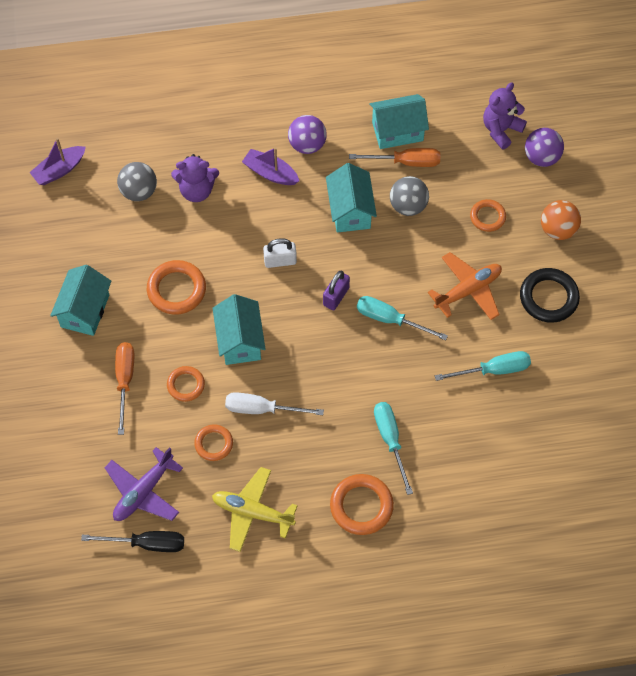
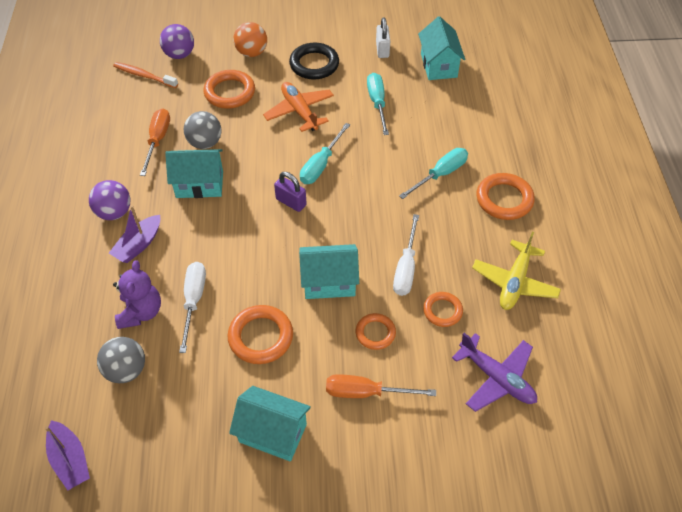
camera: 85 degrees left, 10 degrees down
(147, 543) = (554, 377): black screwdriver -> none
(211, 230) = (194, 301): none -> white screwdriver
(280, 261) = (243, 243): white padlock -> white padlock (382, 50)
(390, 440) = (440, 174): turquoise screwdriver -> turquoise screwdriver turned 150 degrees clockwise
(397, 131) = (122, 143): turquoise house -> turquoise house (438, 65)
(487, 217) = (229, 92): orange ring -> orange ring, size x1.61
(501, 130) = (144, 76): purple teddy bear -> orange toothbrush

